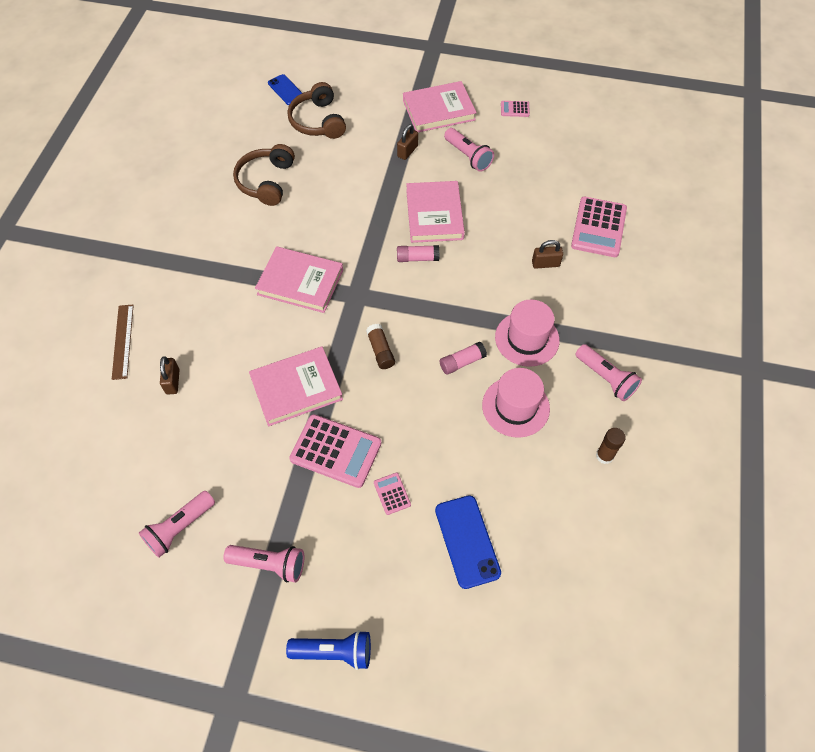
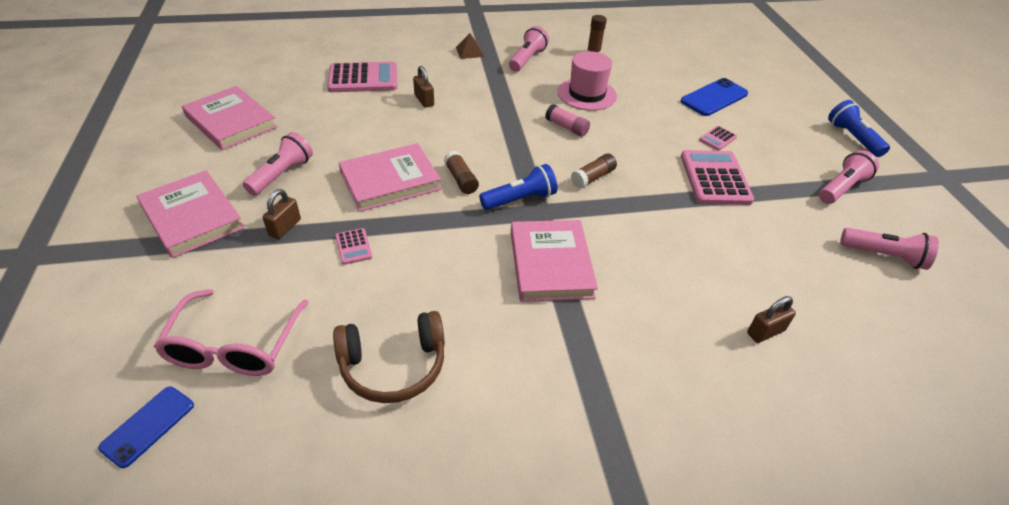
camera: 115 degrees left, 15 degrees down
(122, 341) = (766, 419): brown ruler -> none
(269, 564) = (841, 188): pink flashlight -> pink flashlight turned 60 degrees clockwise
(296, 388) = (680, 223): pink book -> pink book (231, 122)
(318, 121) = (234, 347): brown headphones -> pink glasses
(376, 288) = (520, 200): none -> blue flashlight
(407, 151) = (285, 227): brown padlock -> brown padlock turned 75 degrees counterclockwise
(417, 258) = (461, 179): pink glue stick -> brown glue stick
(515, 109) = (184, 153): pink calculator -> pink calculator (353, 247)
(527, 339) = (516, 98): pink hat -> none
(635, 328) = (469, 52): none -> brown pyramid

